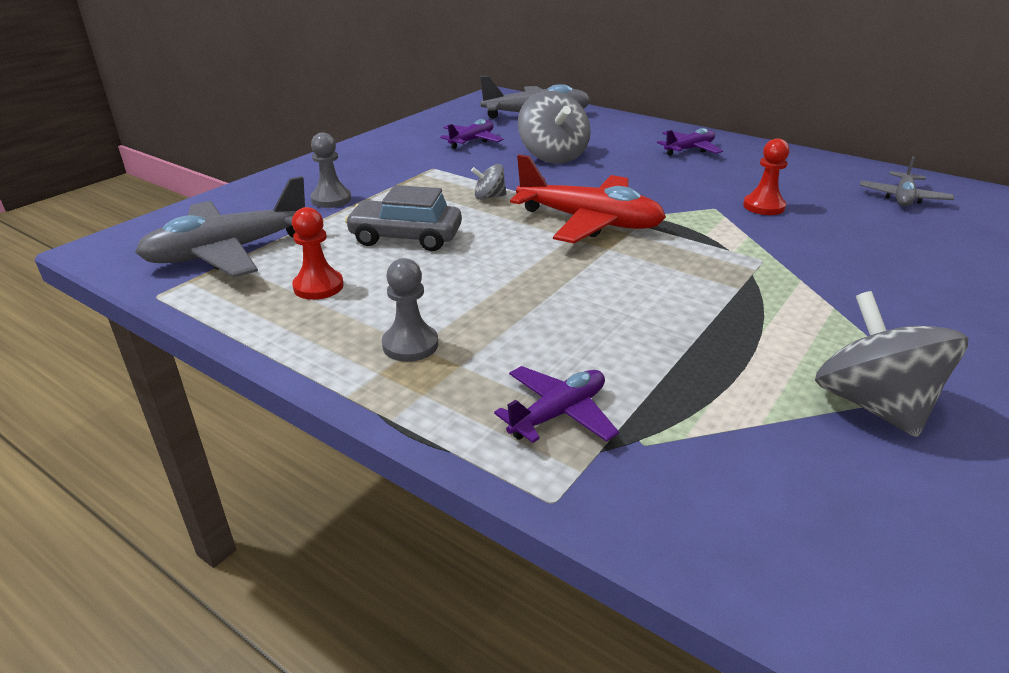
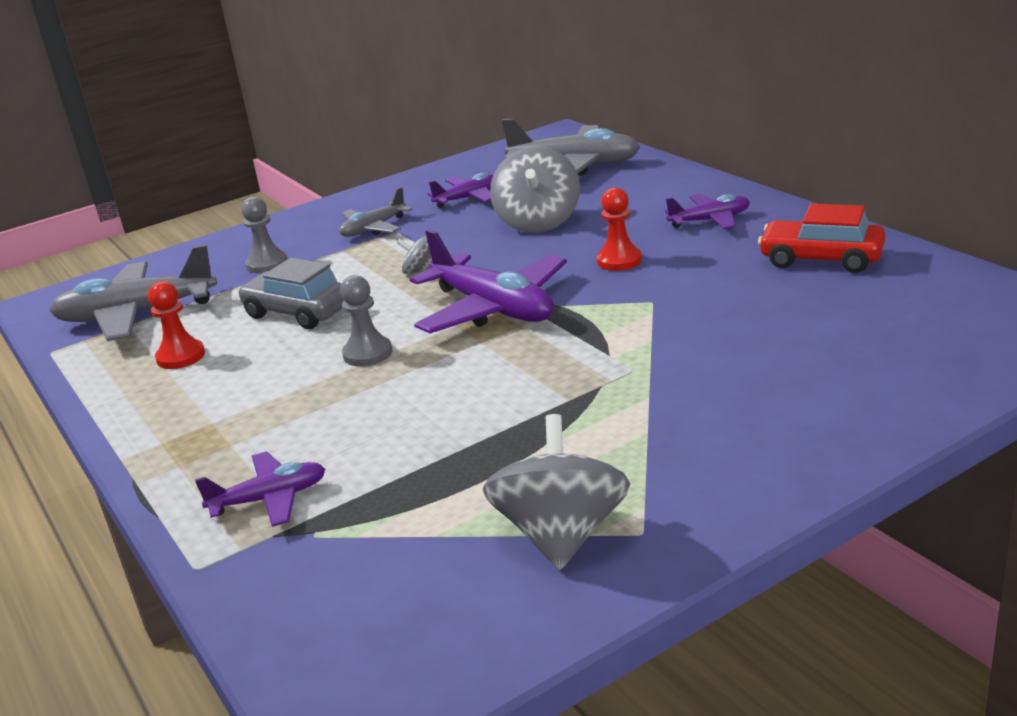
camera: 25 degrees right, 5 degrees down
(410, 345) = (207, 421): grey pawn -> grey pawn (367, 353)
(589, 222) = (493, 308): red plane -> purple plane
(763, 206) = (712, 304): red pawn -> red pawn (619, 260)
(803, 171) = (821, 259): none -> red car
(903, 198) = (909, 304): grey plane -> grey plane (373, 228)

